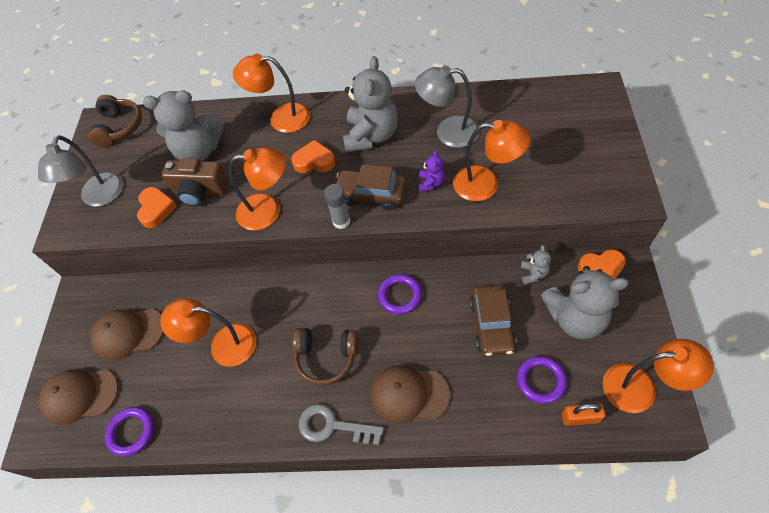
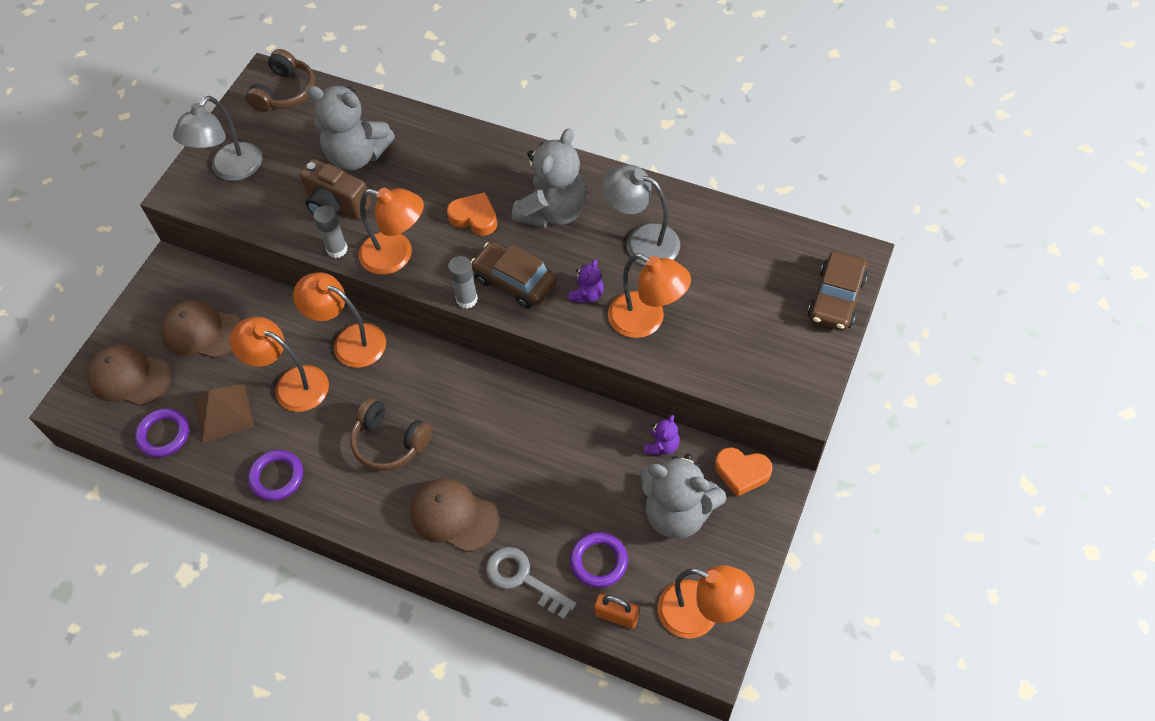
camera: 20 degrees right, 0 degrees up
(156, 209) = (282, 207): orange heart -> none
(176, 391) = (223, 413): none -> brown pyramid
(217, 224) = (337, 249): none -> grey glue stick
(281, 118) = (464, 150): orange lamp -> orange lamp (350, 341)
(332, 426) = (360, 514): grey key -> grey key (523, 579)
(399, 295) = (501, 409): purple ring -> purple ring (277, 477)
(491, 325) = (582, 482): brown car -> brown car (836, 299)
(533, 274) = (662, 446): grey teddy bear -> purple teddy bear

